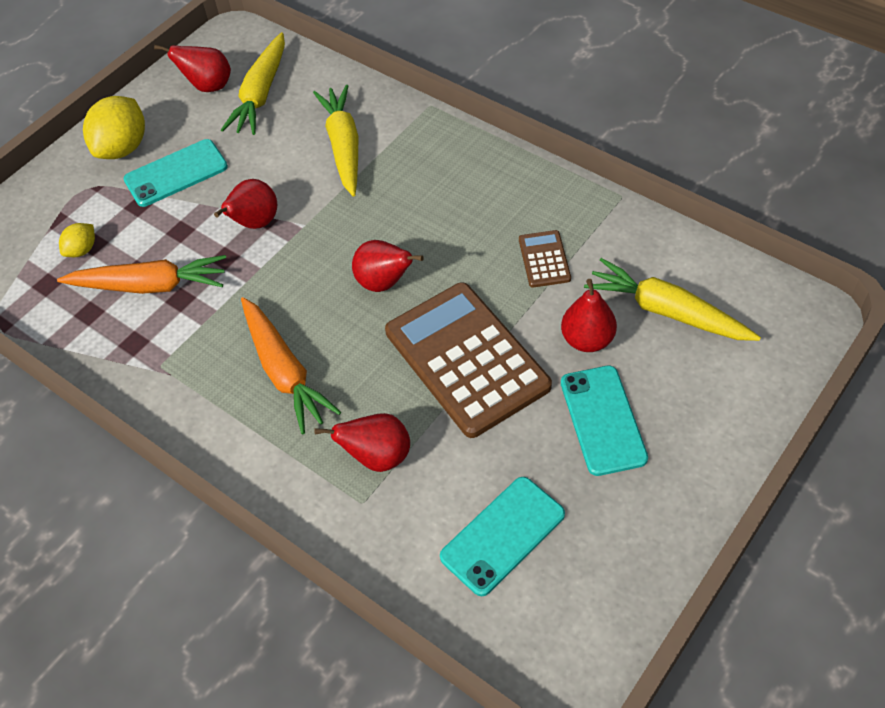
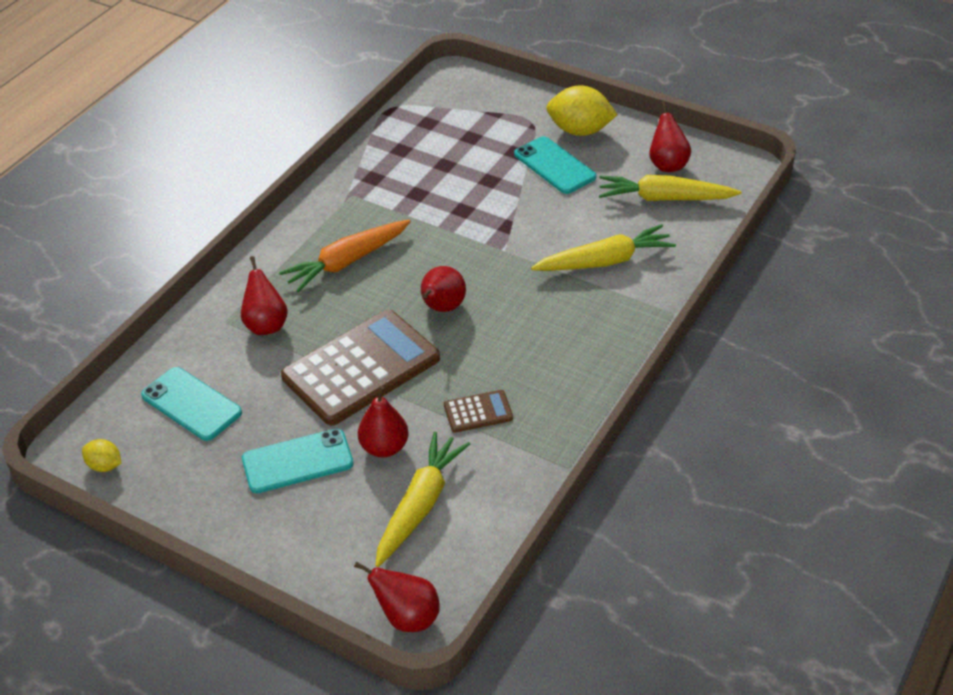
camera: 80 degrees right, 10 degrees down
(82, 250) = (463, 133): yellow lemon -> yellow lemon (105, 466)
(150, 285) = (430, 175): orange carrot -> none
(255, 223) = (502, 221): red pear -> red pear (407, 617)

